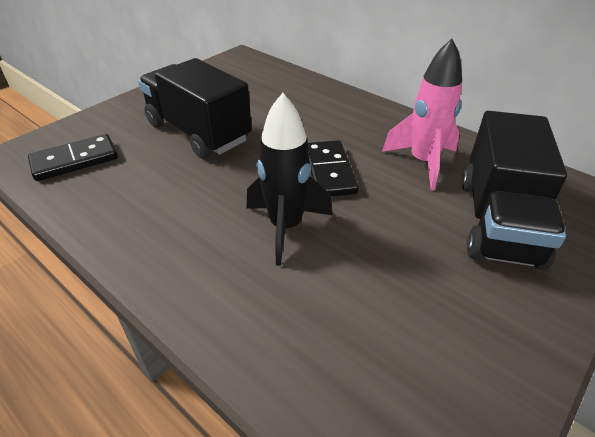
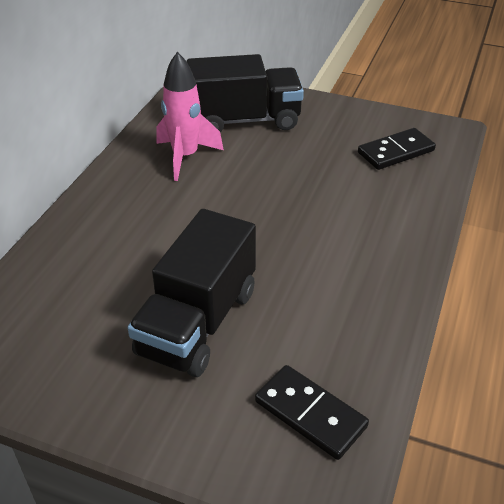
camera: 110 degrees left, 0 degrees up
(286, 227) = (313, 213): black rocket -> none
(329, 171) = (225, 205): black domino -> black domino (395, 152)

